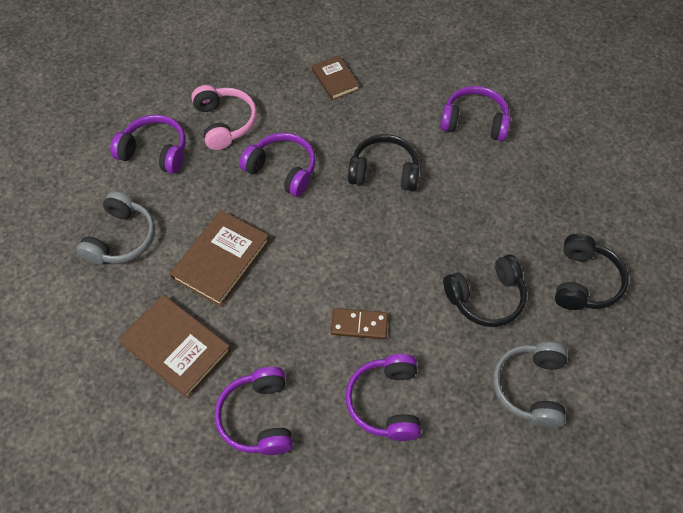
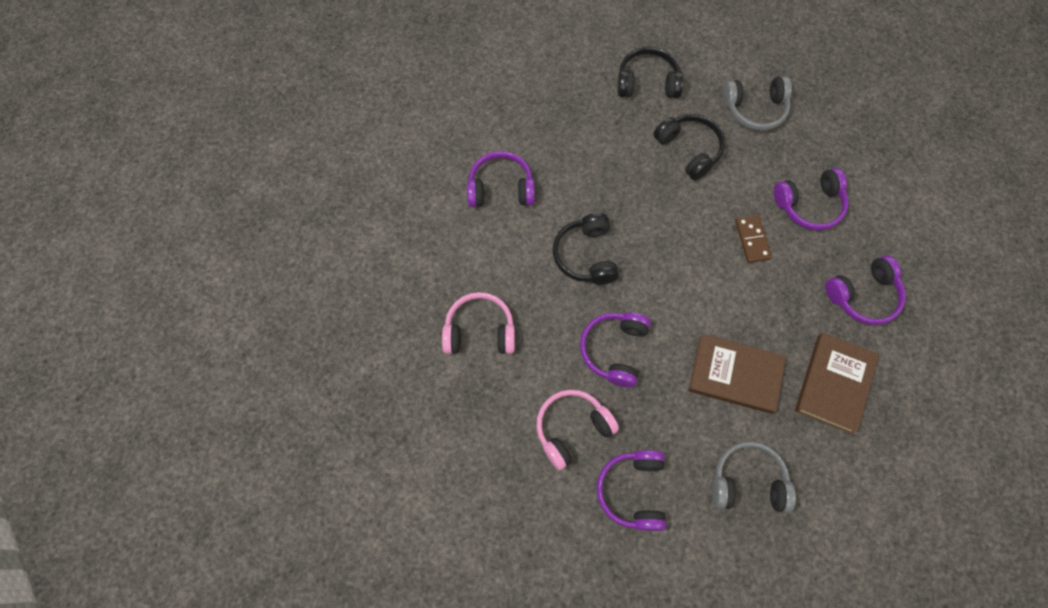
camera: 105 degrees left, 10 degrees up
(335, 79) = (479, 331): brown book -> pink headphones
(474, 122) = (501, 188): purple headphones -> purple headphones turned 90 degrees clockwise

